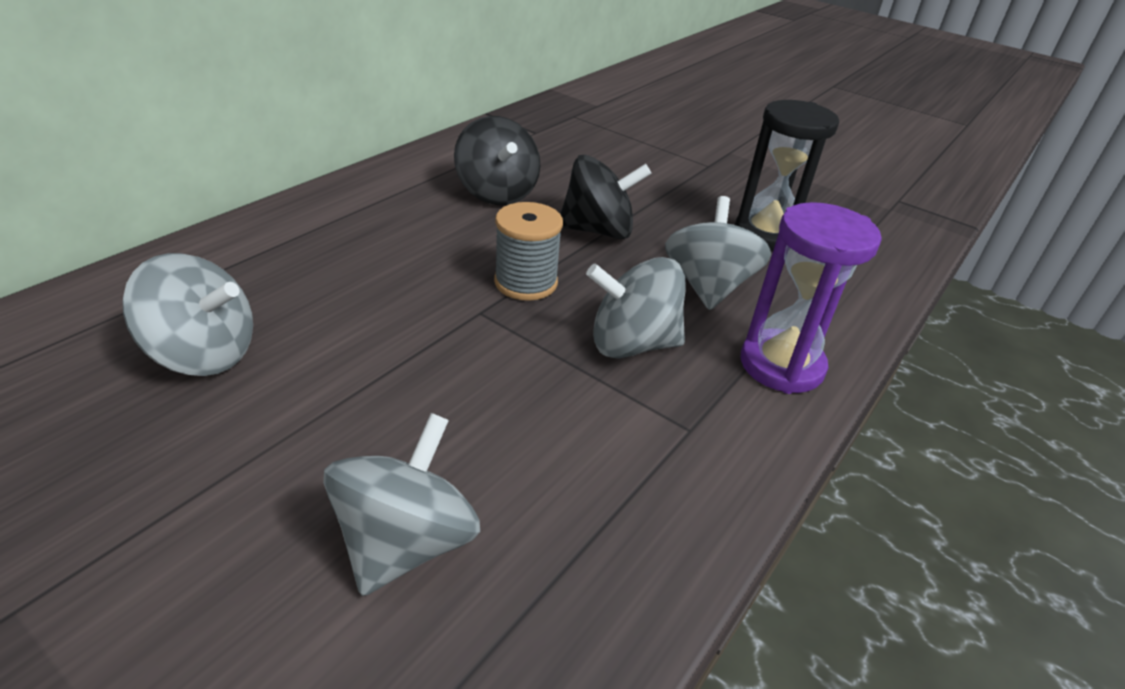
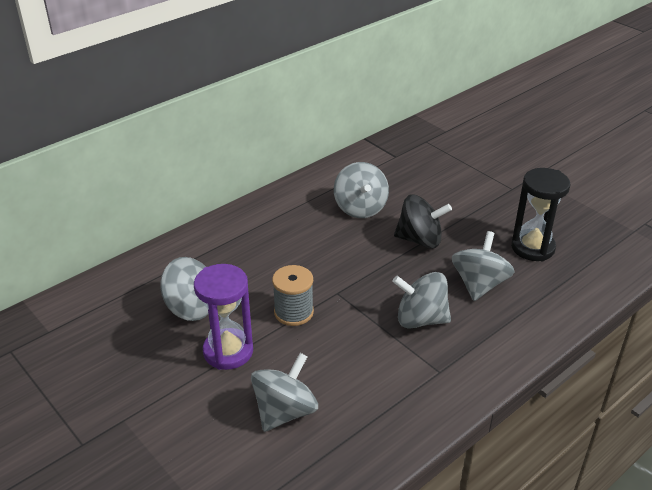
camera: 15 degrees right, 0 degrees up
(497, 193) = (360, 208): black spinning top -> grey spinning top
(526, 282) = (367, 275): grey spool -> grey spool (293, 312)
(781, 365) = (506, 339): purple hourglass -> purple hourglass (228, 351)

